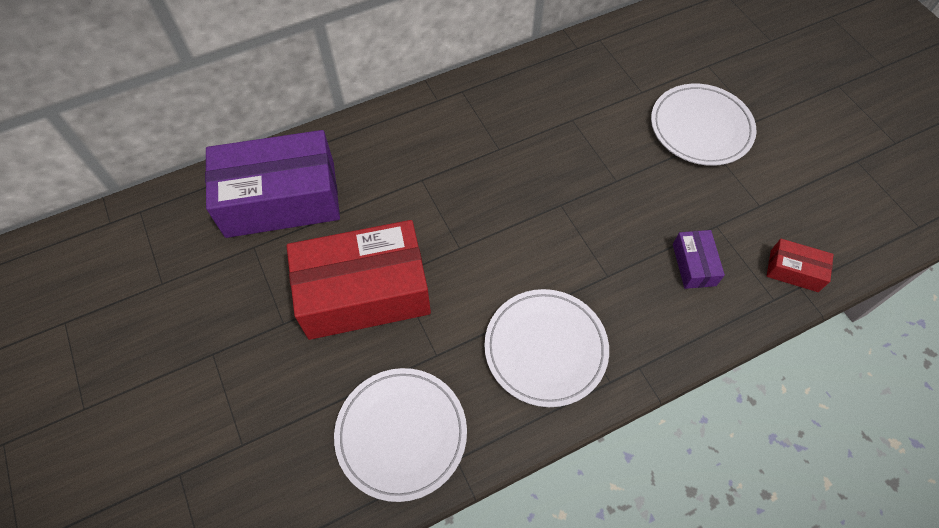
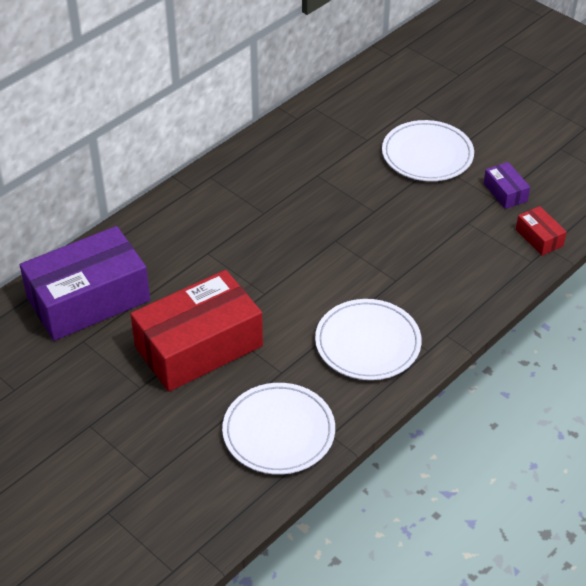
camera: 20 degrees left, 15 degrees down
(694, 265) = (460, 254): purple box -> purple box (505, 192)
(794, 271) = (539, 238): red box -> red box turned 60 degrees clockwise

